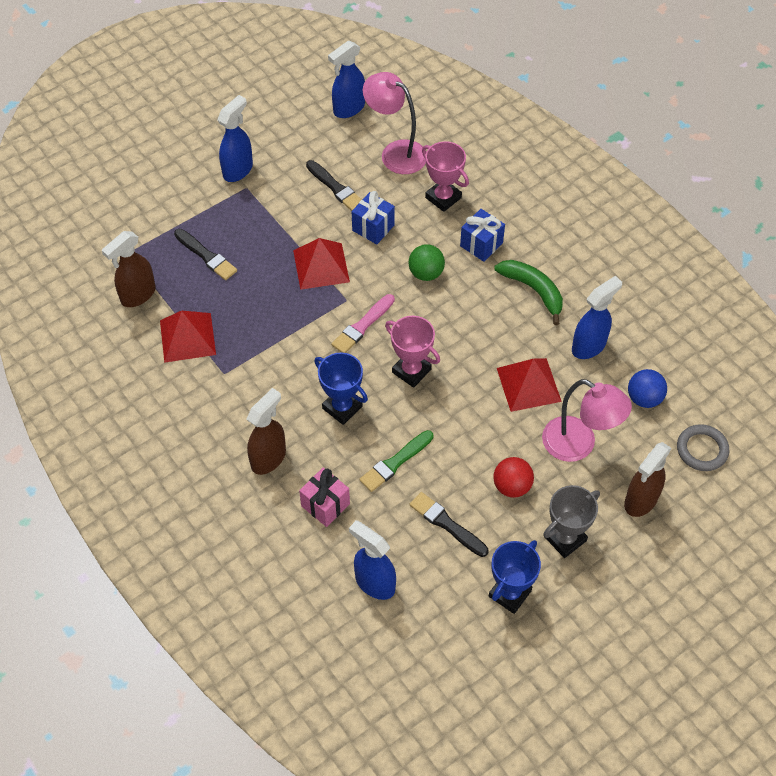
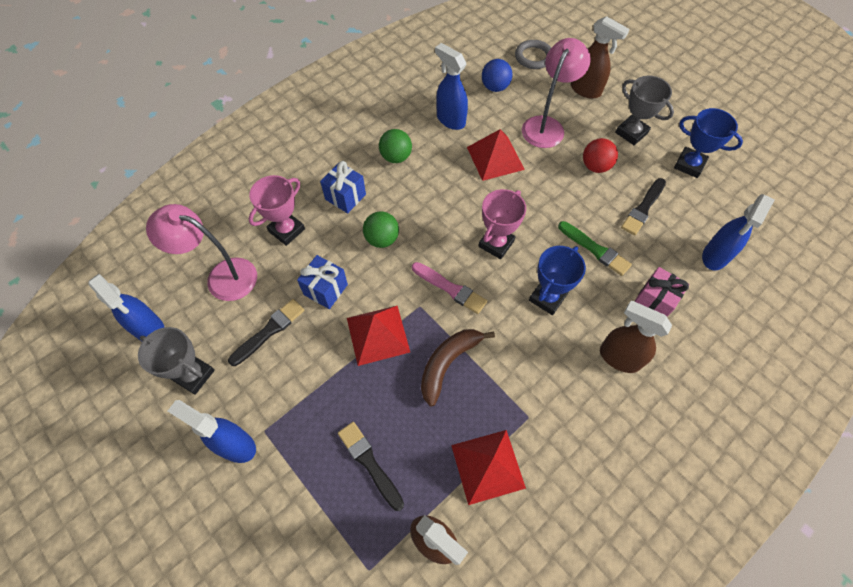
camera: 95 degrees left, 5 degrees up
(206, 256) = (369, 463): black brush -> black brush turned 75 degrees counterclockwise
(284, 317) = (447, 364): none -> brown banana
(302, 140) = (193, 375): none -> grey trophy
(395, 152) = (222, 276): pink lamp -> pink lamp turned 75 degrees clockwise
(533, 290) = (396, 157): green banana -> green ball

